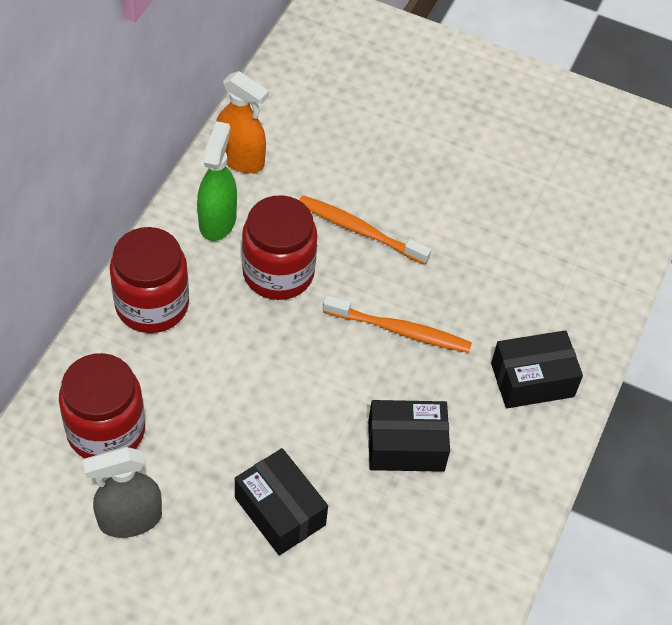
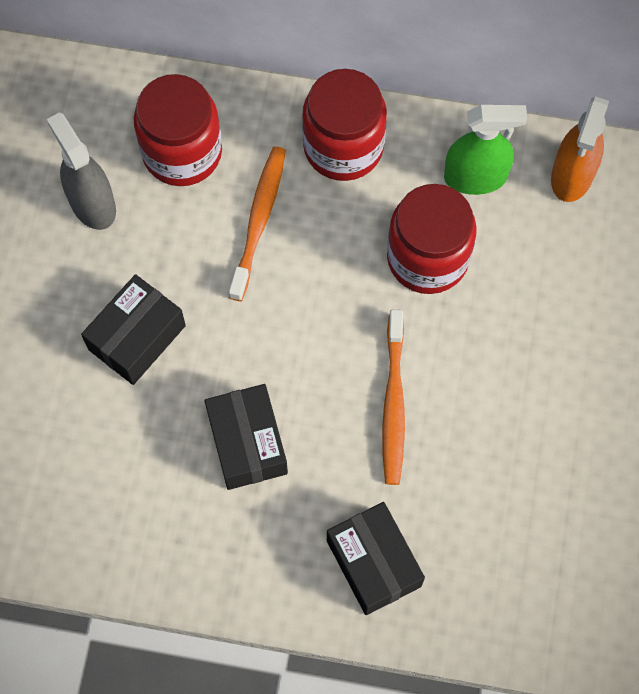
camera: 80 degrees right, 15 degrees up
(359, 230) = (517, 328): orange toothbrush -> orange toothbrush (259, 220)

